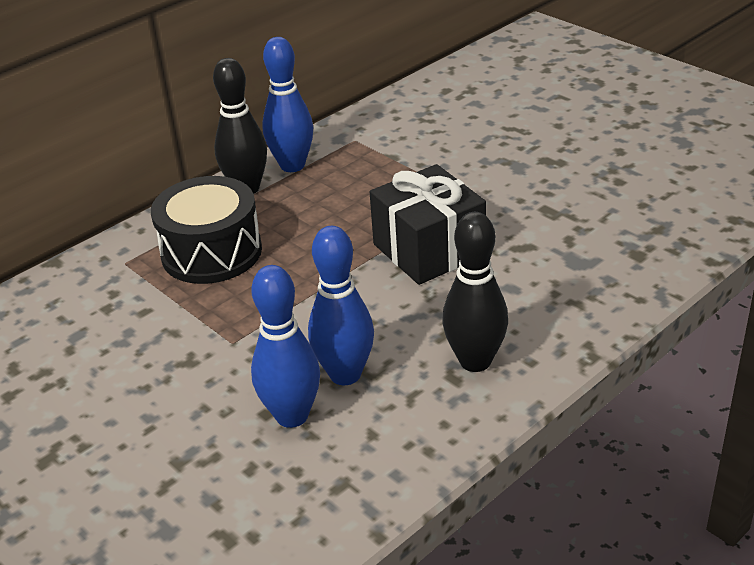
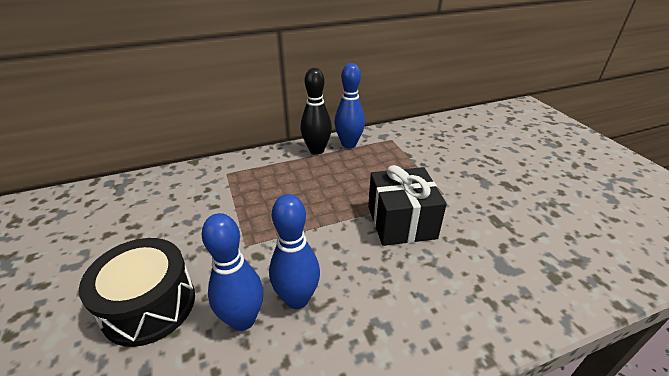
camera: 20 degrees right, 0 degrees up
(211, 252) = (274, 182): black drum -> black drum (149, 305)
(475, 361) = (393, 326): black bowling pin -> none

